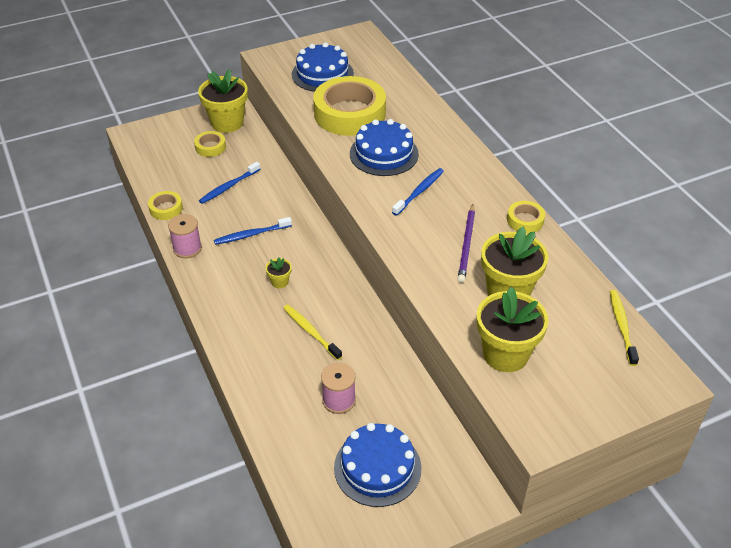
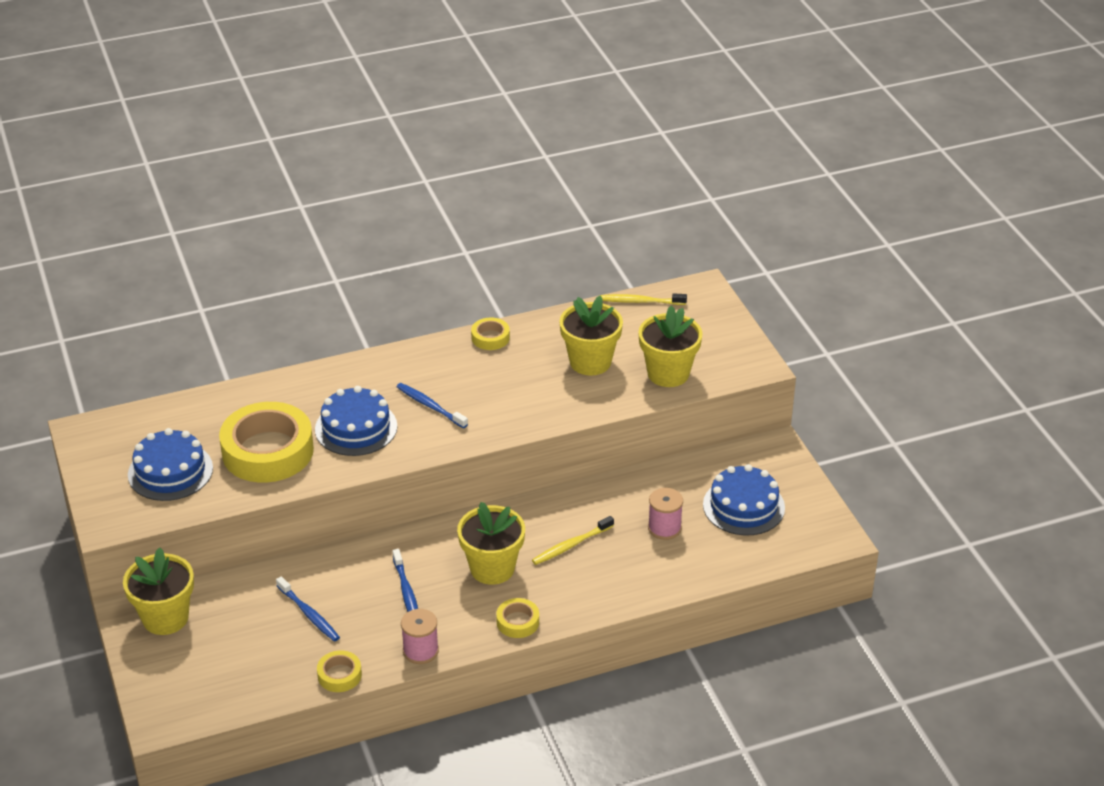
camera: 85 degrees left, 5 degrees down
(210, 147) = (217, 634): yellow tape -> yellow tape (518, 622)
(280, 282) = (492, 568): yellow flower pot -> yellow flower pot, size x2.25
(467, 245) = (520, 381): purple pencil -> none

